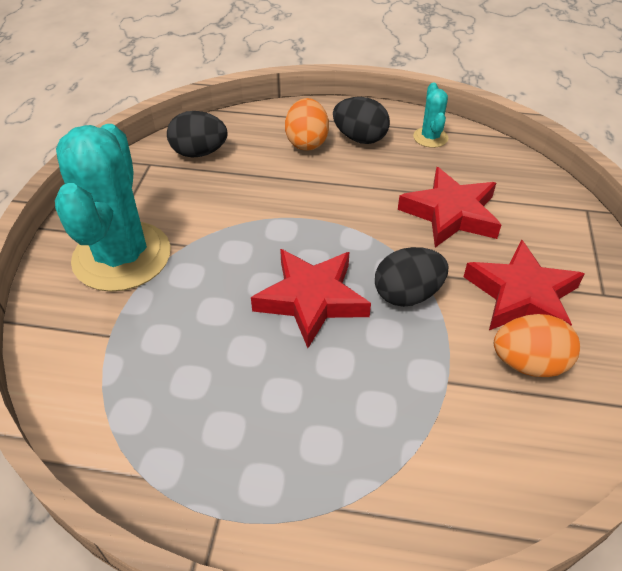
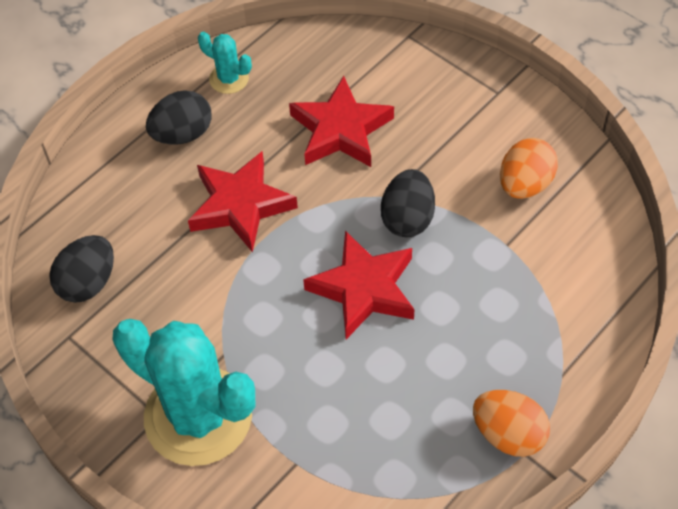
camera: 55 degrees left, 10 degrees up
(307, 142) = (151, 181): orange egg -> orange egg (508, 434)
(521, 295) = (462, 144): red star -> red star (240, 205)

